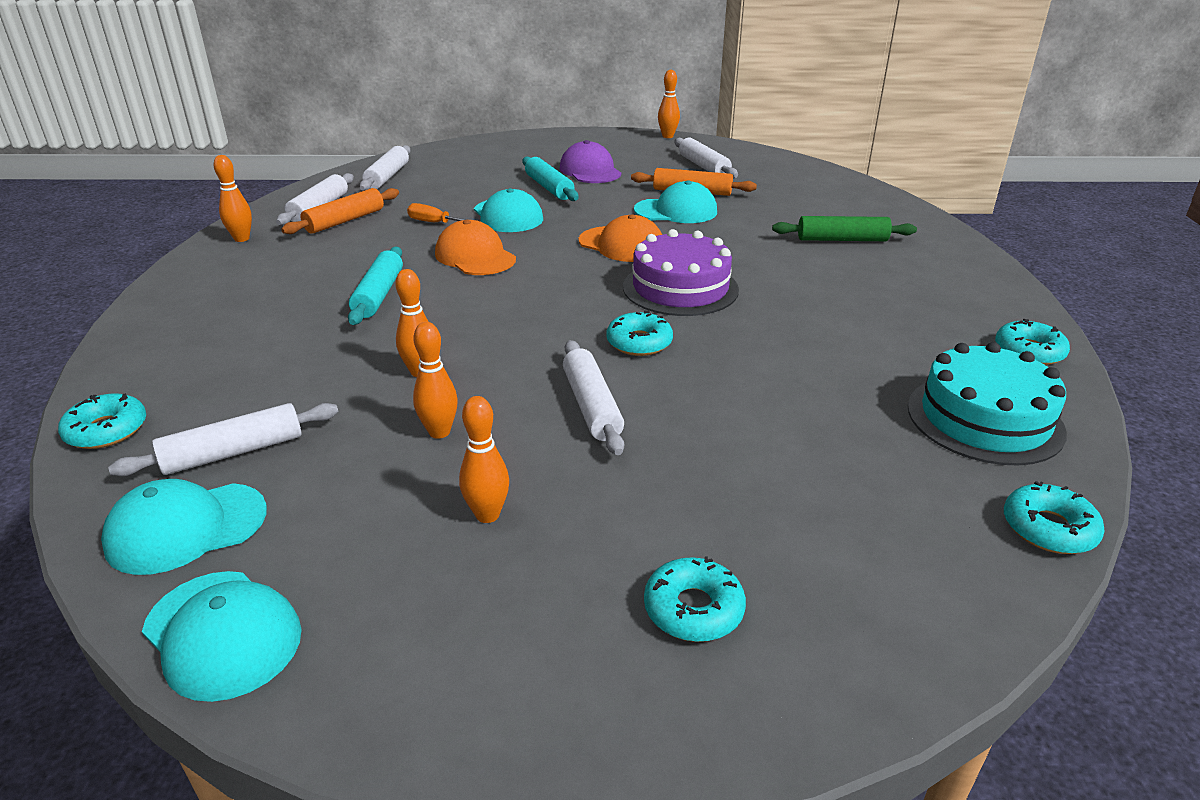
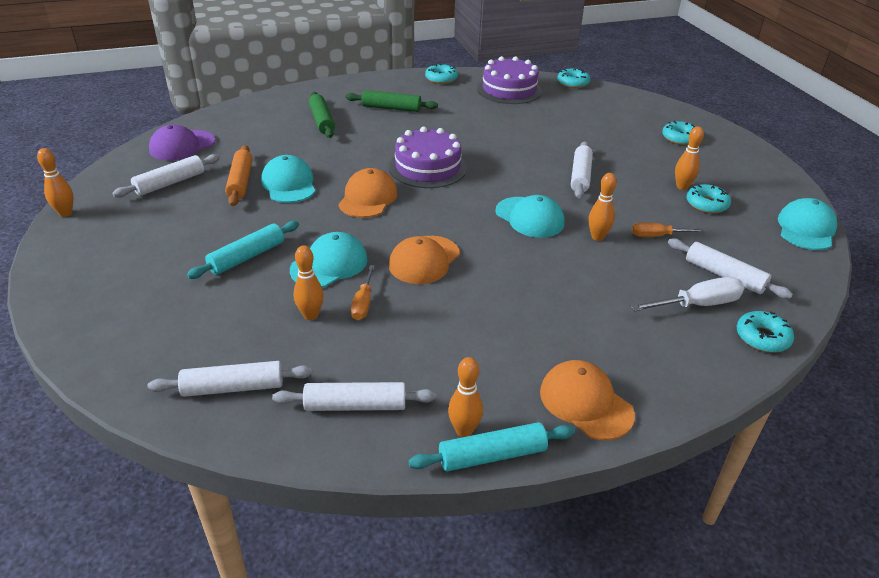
camera: 110 degrees left, 5 degrees up
(186, 528) = (780, 265): turquoise cap -> turquoise cap (529, 217)
(193, 291) = (585, 403): none -> orange cap
(215, 404) = (698, 304): none -> white screwdriver
(345, 221) = (382, 368): orange rolling pin -> none
(376, 425) = (656, 236): none -> orange screwdriver
(378, 295) = (518, 288): turquoise rolling pin -> turquoise rolling pin (492, 455)
(439, 432) = (642, 214): orange bowling pin -> orange bowling pin (310, 315)
(590, 171) = (190, 242): purple cap -> purple cap (182, 145)
(592, 406) = (580, 176): white rolling pin -> white rolling pin turned 45 degrees counterclockwise
(639, 342) = (506, 172): turquoise donut -> turquoise donut (706, 204)
(886, 289) = (391, 108): none -> green rolling pin
(984, 419) = (509, 90): turquoise cake -> purple cake

